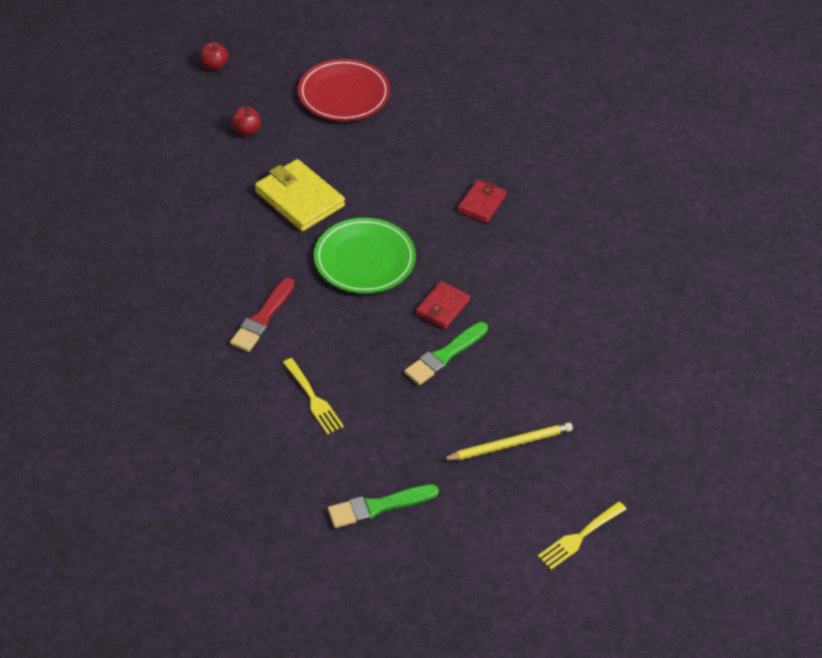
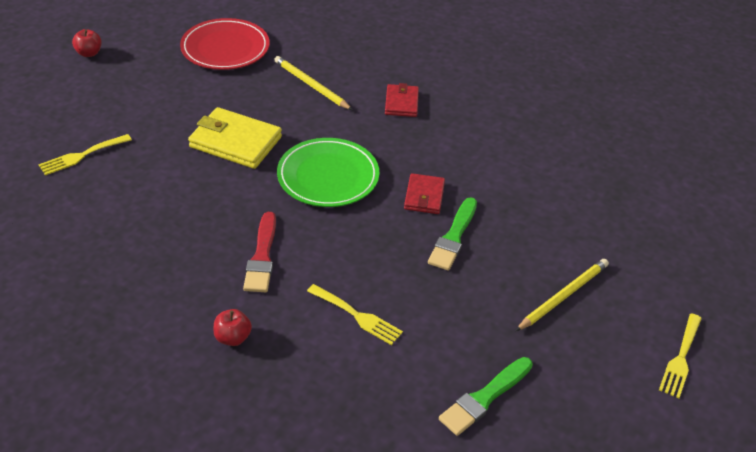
camera: 25 degrees left, 5 degrees down
(158, 173) = (82, 156): none -> yellow fork
(246, 130) = (151, 98): red apple -> red apple (233, 338)
(404, 159) = (311, 85): none -> yellow pencil

